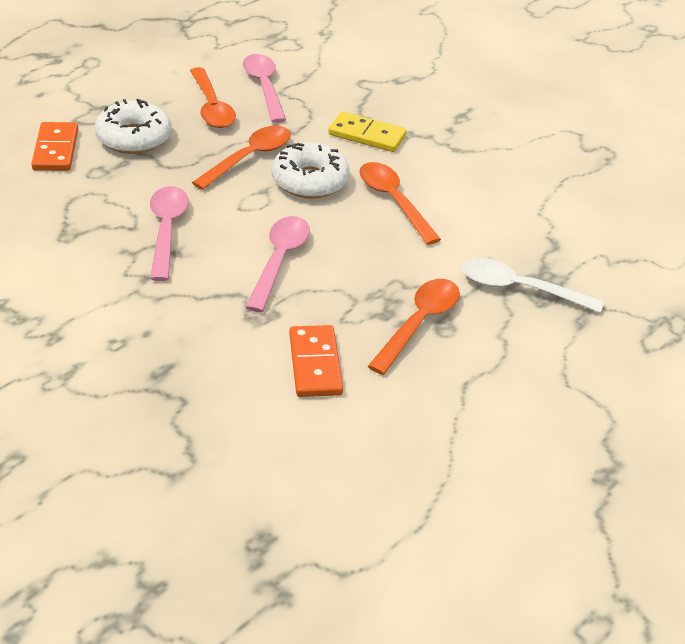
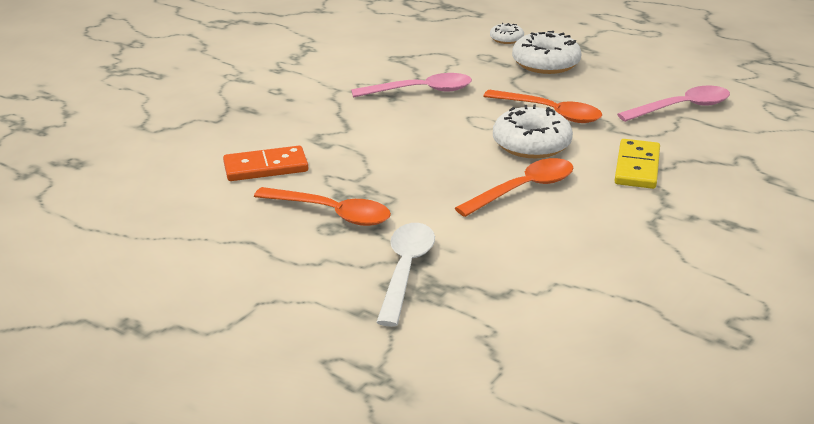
camera: 85 degrees right, 10 degrees down
(56, 150) = (506, 39): orange domino -> white donut
(212, 107) = (623, 88): orange spoon -> none
(279, 261) = (399, 140): pink spoon -> none

